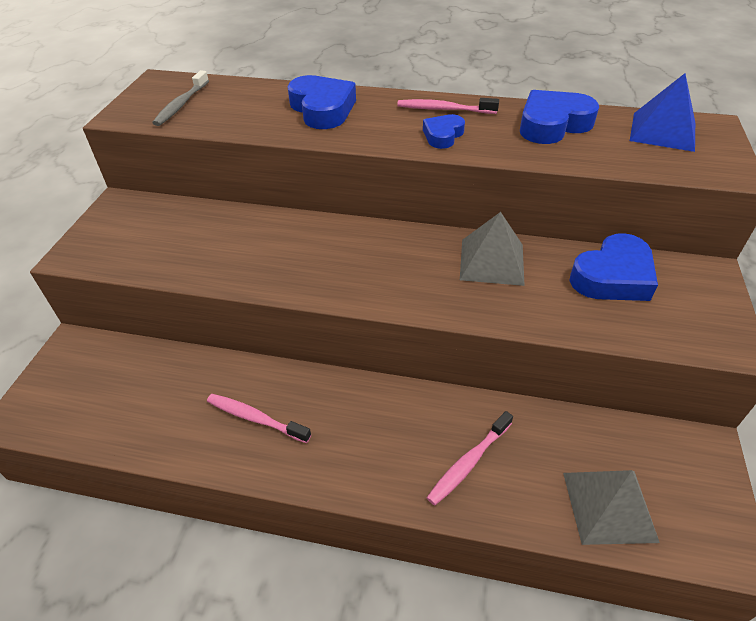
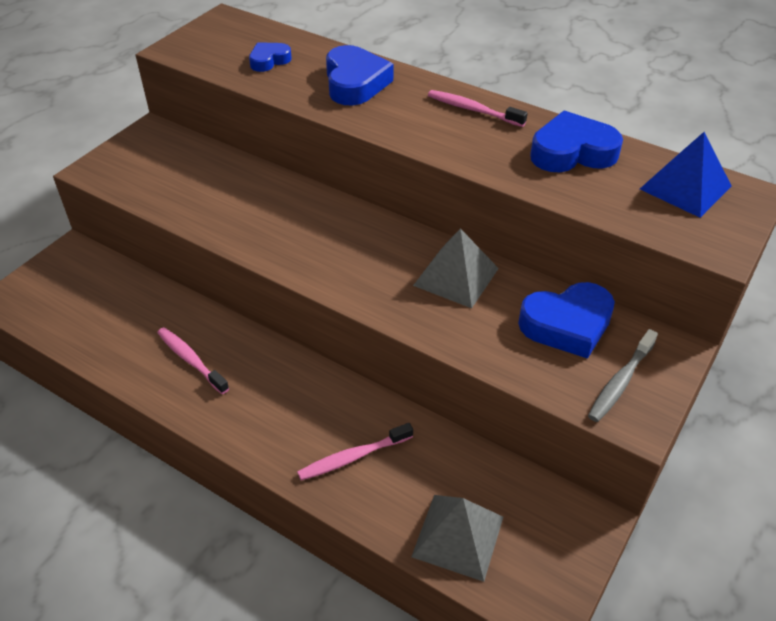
camera: 20 degrees right, 0 degrees up
(181, 104) = (230, 49): grey toothbrush -> grey toothbrush (620, 382)
(443, 135) = (451, 138): blue heart -> blue heart (269, 60)

